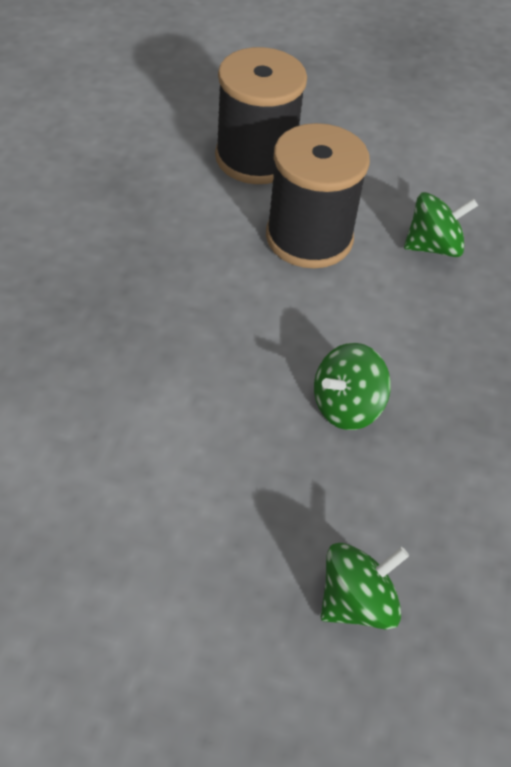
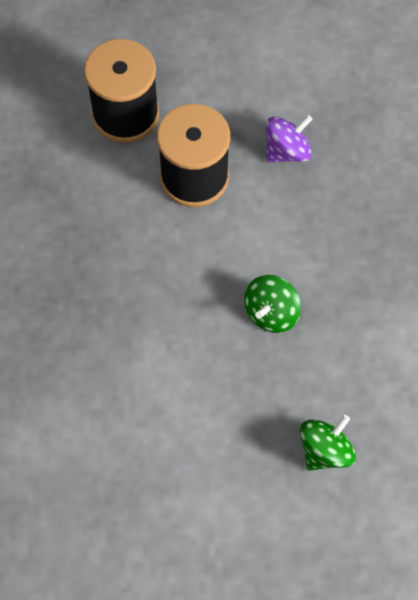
camera: 15 degrees left, 15 degrees up
(433, 246) = (287, 151): green spinning top -> purple spinning top

